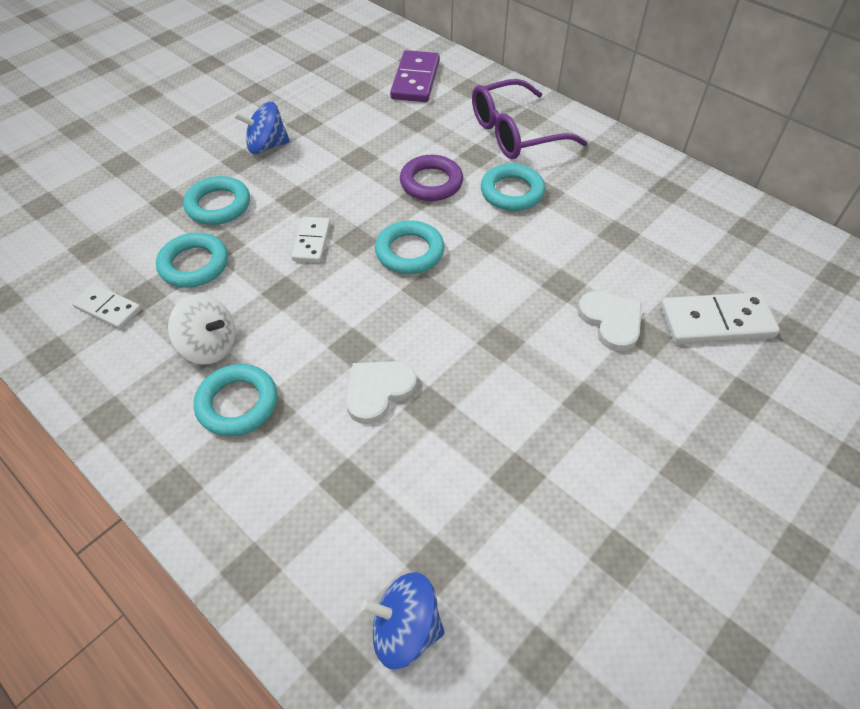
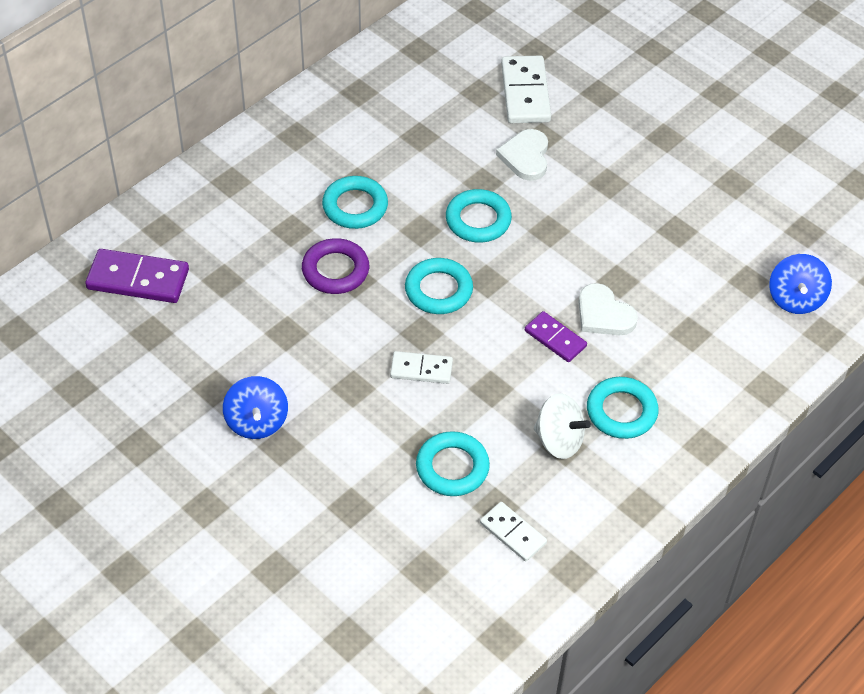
camera: 90 degrees left, 0 degrees up
(108, 308) = (513, 533): white domino -> white domino turned 75 degrees counterclockwise
(209, 346) = (559, 440): white spinning top -> white spinning top turned 90 degrees clockwise
(218, 205) = (360, 458): turquoise ring -> turquoise ring (478, 220)
(344, 345) = (555, 339): none -> purple domino
(515, 133) = (257, 195): purple glasses -> none
(611, 321) = (525, 157): white heart -> white heart turned 60 degrees counterclockwise

